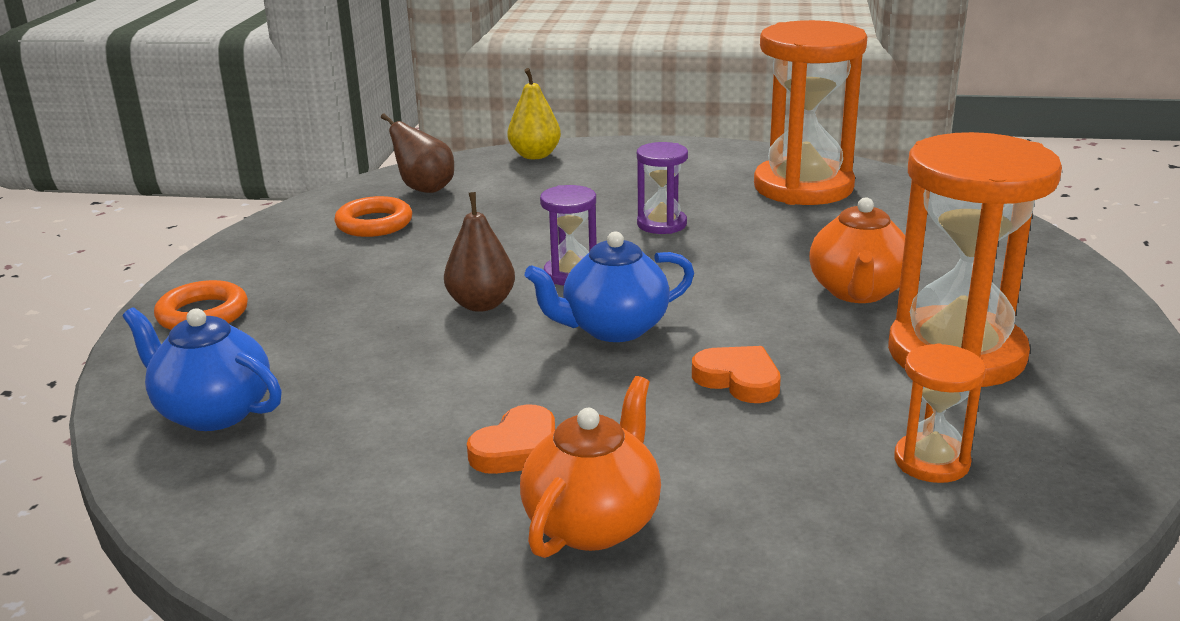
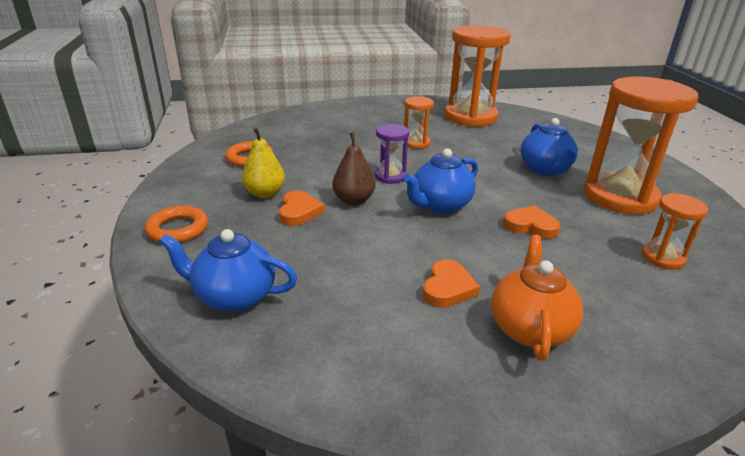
camera: 20 degrees left, 5 degrees up
(386, 311) = (299, 212): none -> orange heart
(424, 189) = (265, 135): brown pear -> none
(535, 155) = (315, 111): yellow pear -> yellow pear (265, 193)
(661, 224) = (416, 143): purple hourglass -> orange hourglass
(857, 292) = (545, 169): orange teapot -> blue teapot

